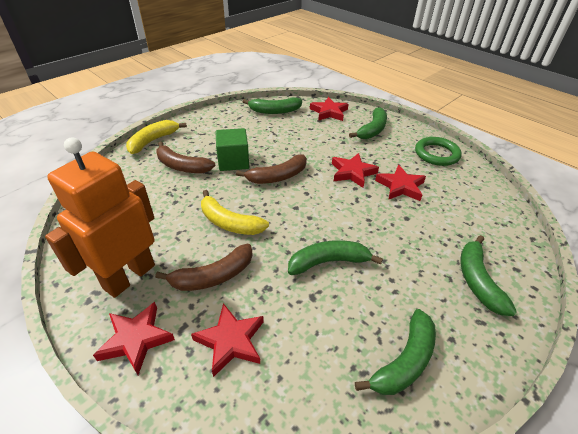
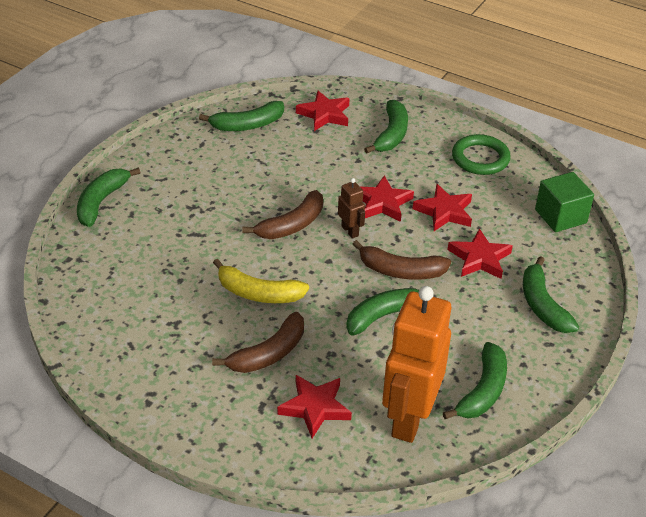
camera: 15 degrees left, 0 degrees up
(129, 276) = (177, 371): orange robot -> orange robot (409, 418)
(136, 339) = (221, 425): red star -> red star (479, 258)
(153, 141) = (101, 202): yellow banana -> green banana
(182, 166) = (162, 232): brown banana -> brown banana (401, 271)
(233, 161) = (226, 214): green cube -> green cube (560, 216)
(321, 188) = (350, 231): none -> brown robot

